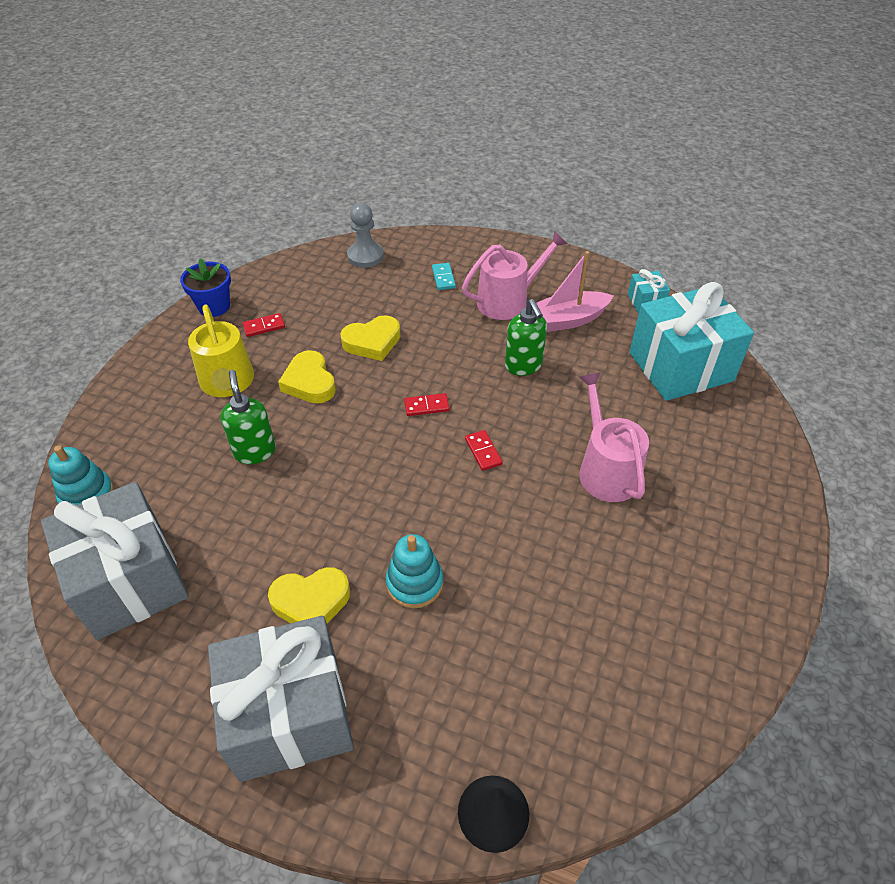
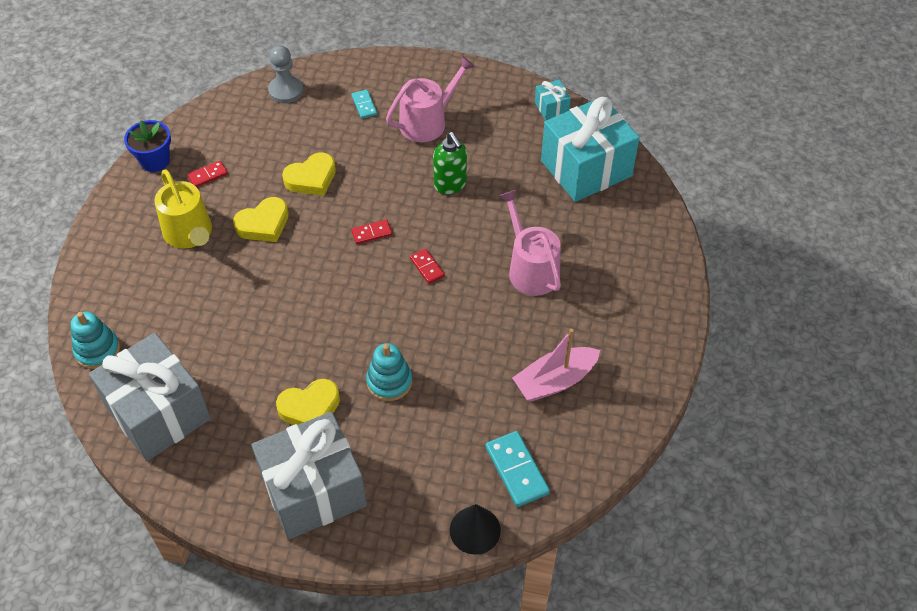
camera: 10 degrees left, 5 degrees up
(255, 451) = (231, 293): green soap dispenser -> none
(309, 382) = (263, 224): yellow heart -> yellow heart turned 90 degrees counterclockwise
(561, 731) = (516, 470): none -> turquoise domino
(567, 320) = (483, 135): pink boat -> pink boat (555, 381)

